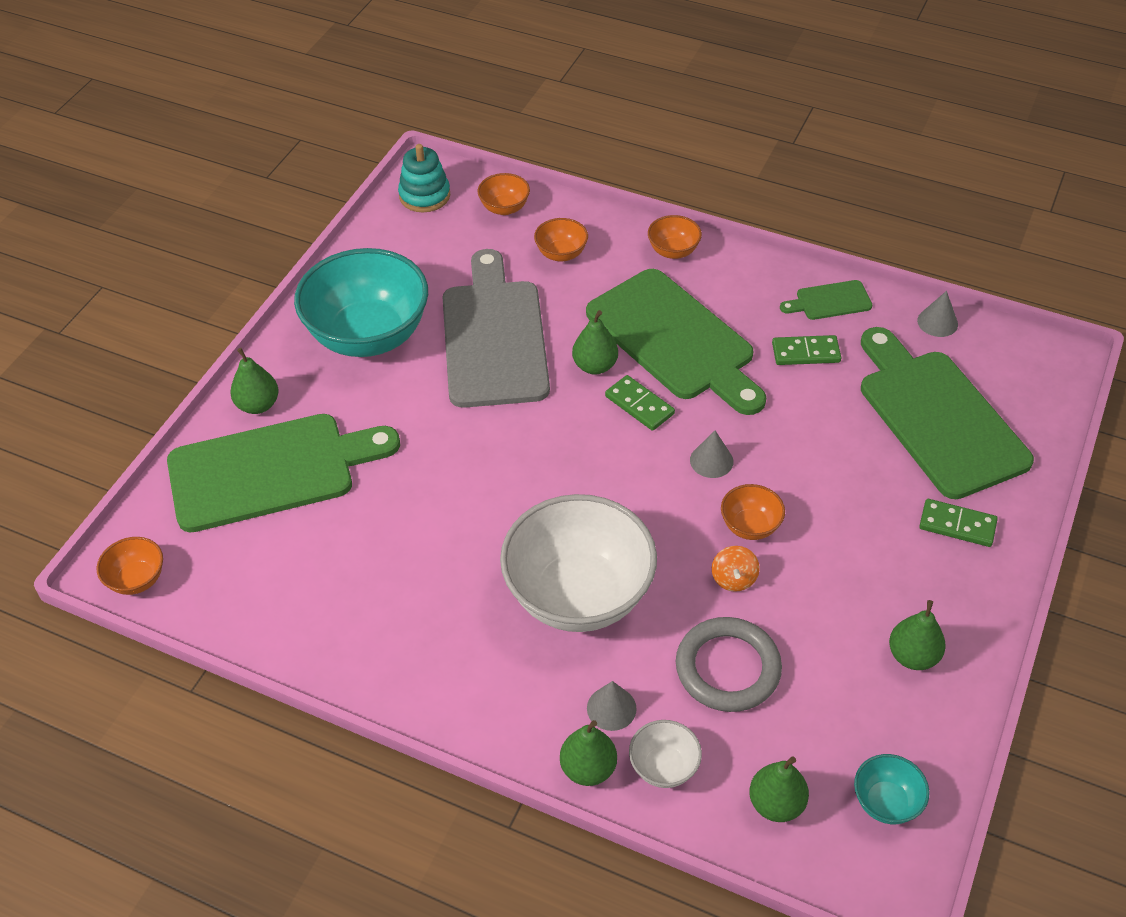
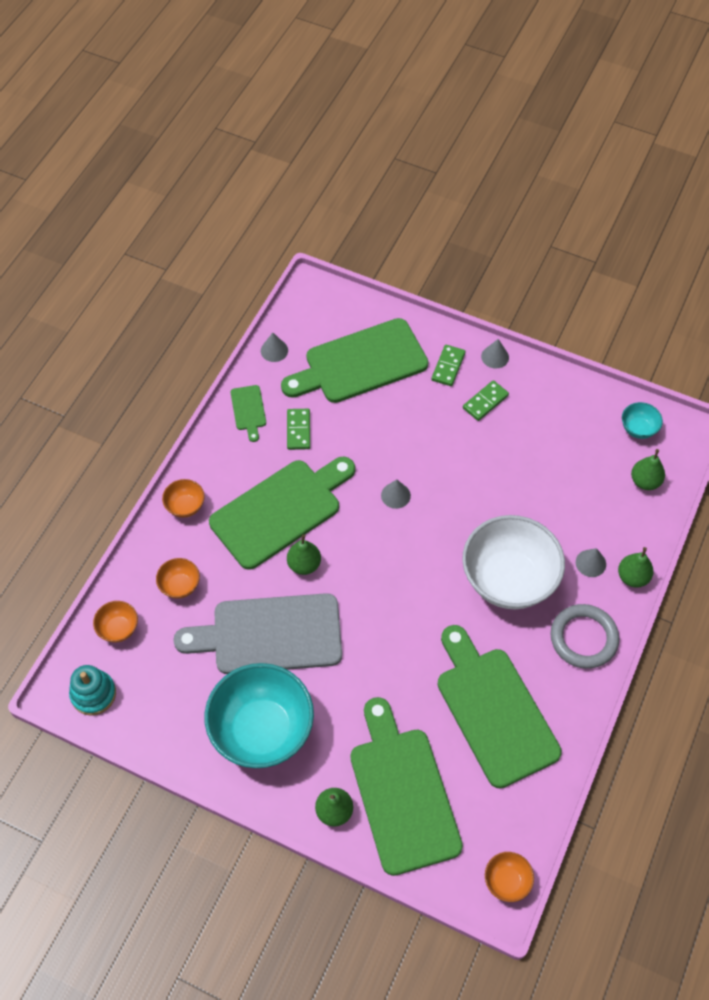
camera: 90 degrees left, 10 degrees up
(373, 571) = (494, 710): none -> green cutting board
(639, 405) = (344, 536): green domino -> green domino (485, 402)
(663, 767) = (627, 536): white bowl -> none
(727, 668) = (558, 498): grey ring -> grey ring (583, 638)
(733, 579) = (492, 490): orange spinning top -> none
(750, 526) = (450, 477): orange bowl -> none
(913, 656) = (543, 403): green pear -> none
(993, 589) = (495, 357): none -> grey cone

